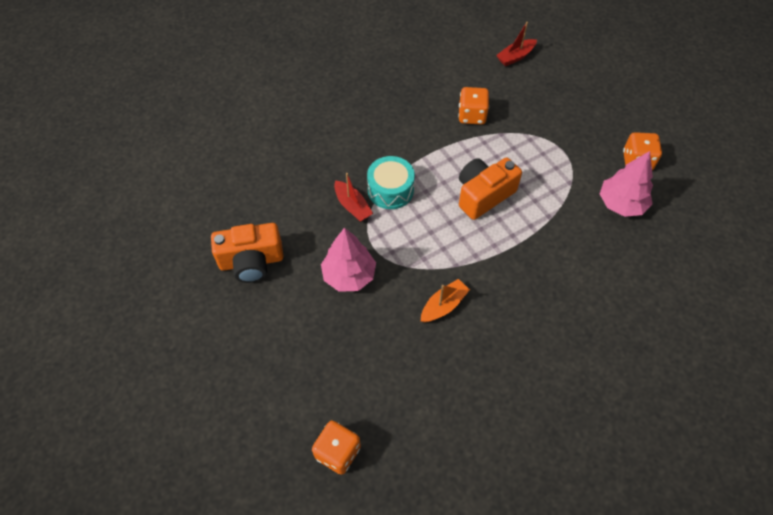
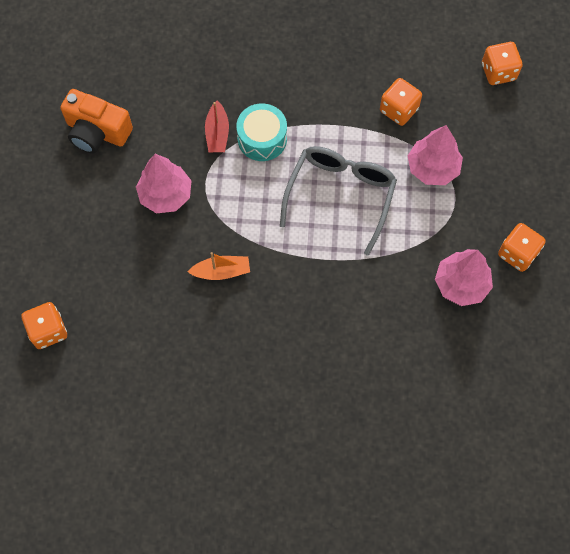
camera: 35 degrees right, 10 degrees up
(483, 195) = (341, 195): orange camera -> grey glasses
(515, 57) = (498, 72): red boat -> orange dice
(530, 139) = (432, 168): none -> pink tree

